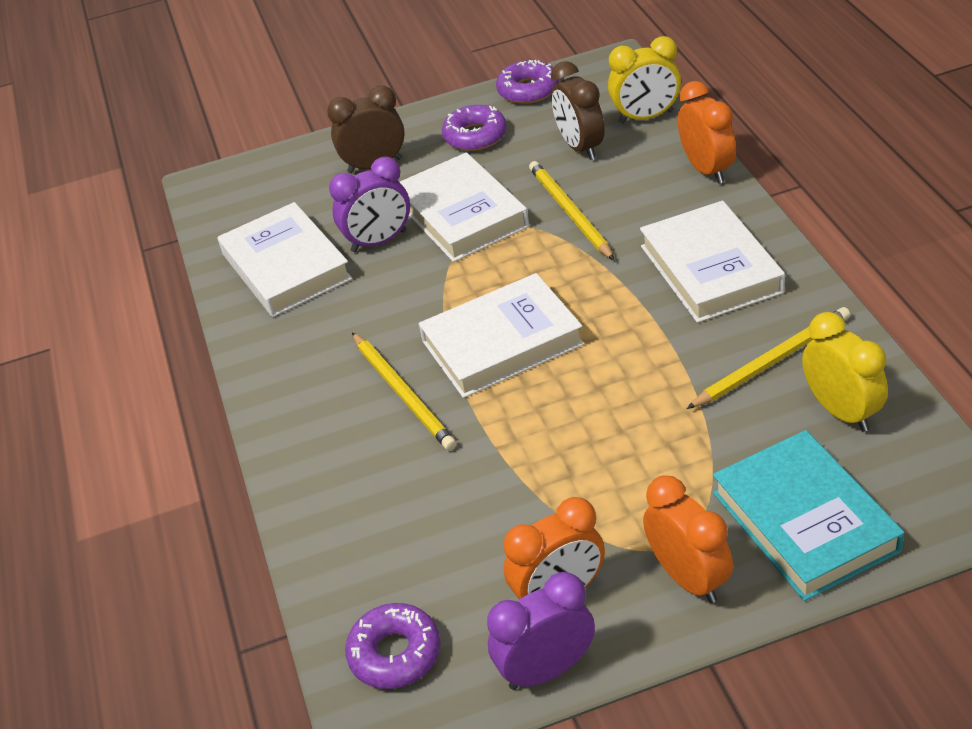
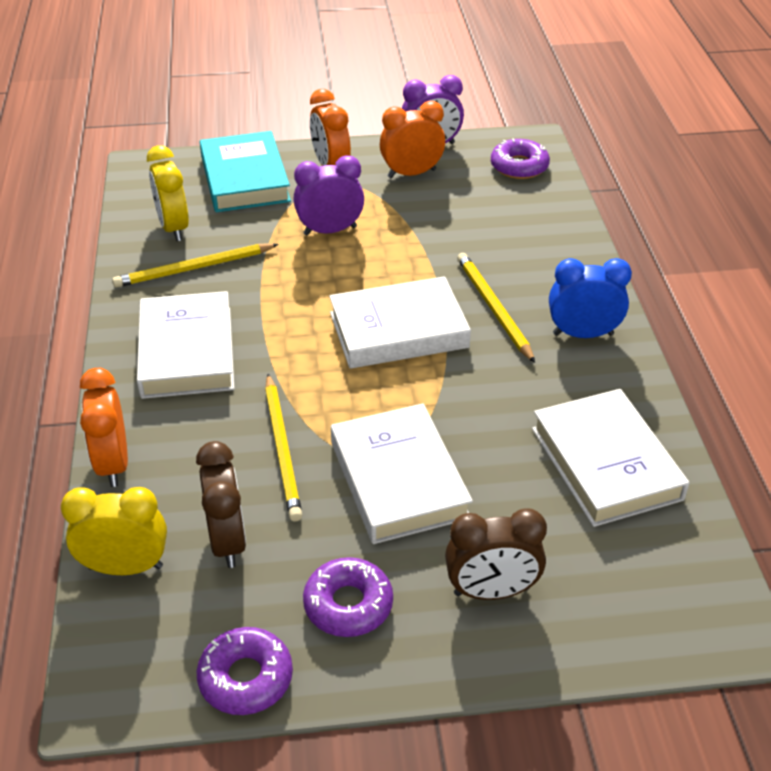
camera: 175 degrees left, 0 degrees up
(302, 385) = (583, 334): none -> blue clock
(379, 241) = (498, 468): purple clock -> purple clock (330, 230)

